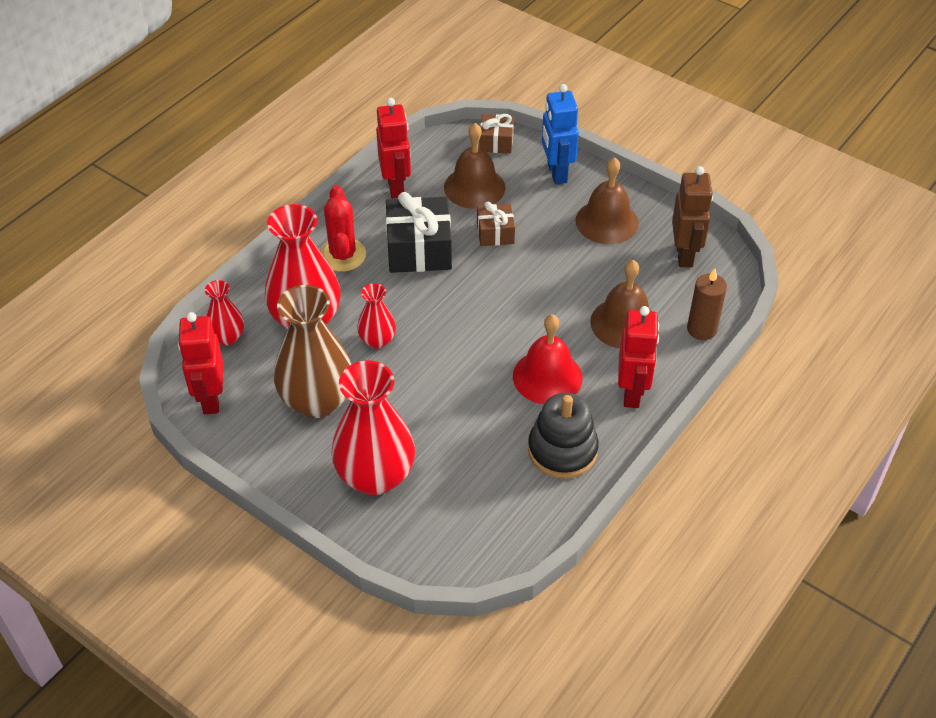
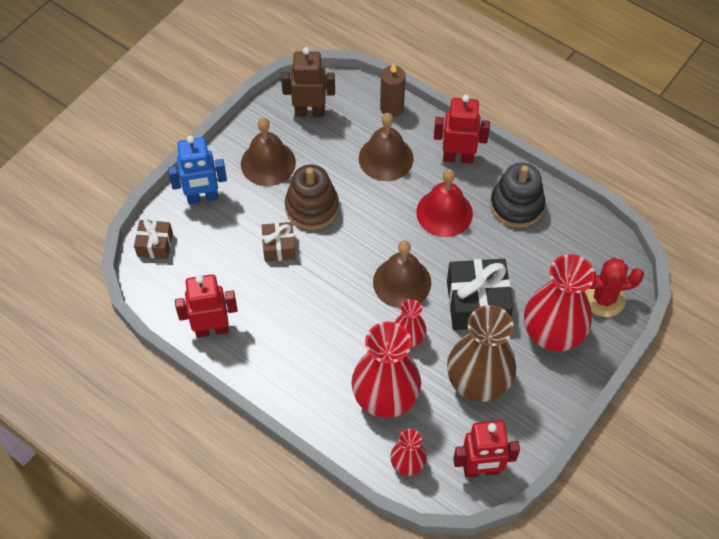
camera: 90 degrees left, 10 degrees up
(343, 255) = (303, 371): red cactus -> red cactus (604, 298)
(419, 249) = (297, 307): black gift -> black gift (477, 303)
(474, 187) = (217, 263): brown bell -> brown bell (402, 282)
(549, 258) = (312, 207): none -> brown stacking toy

